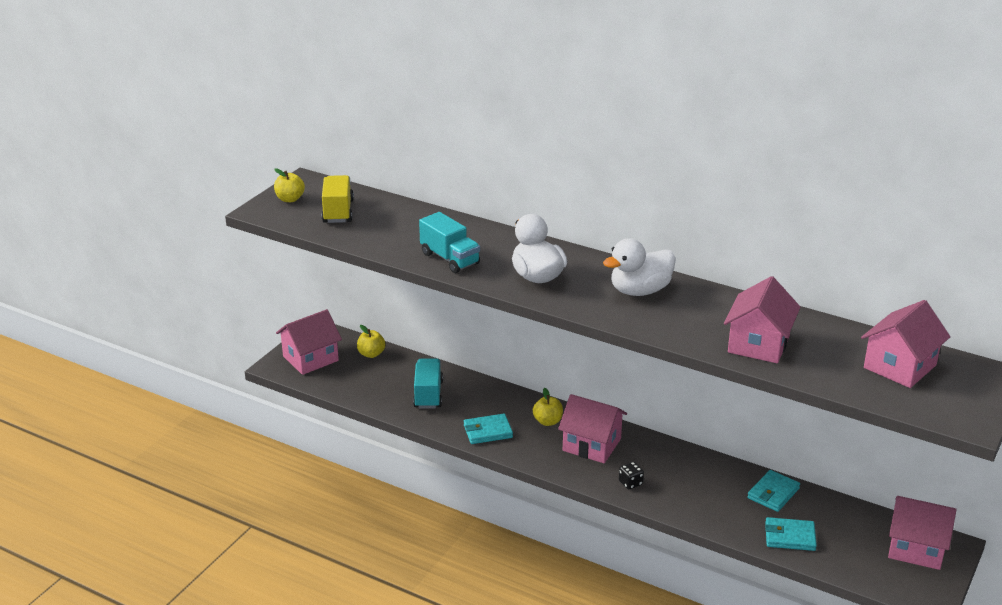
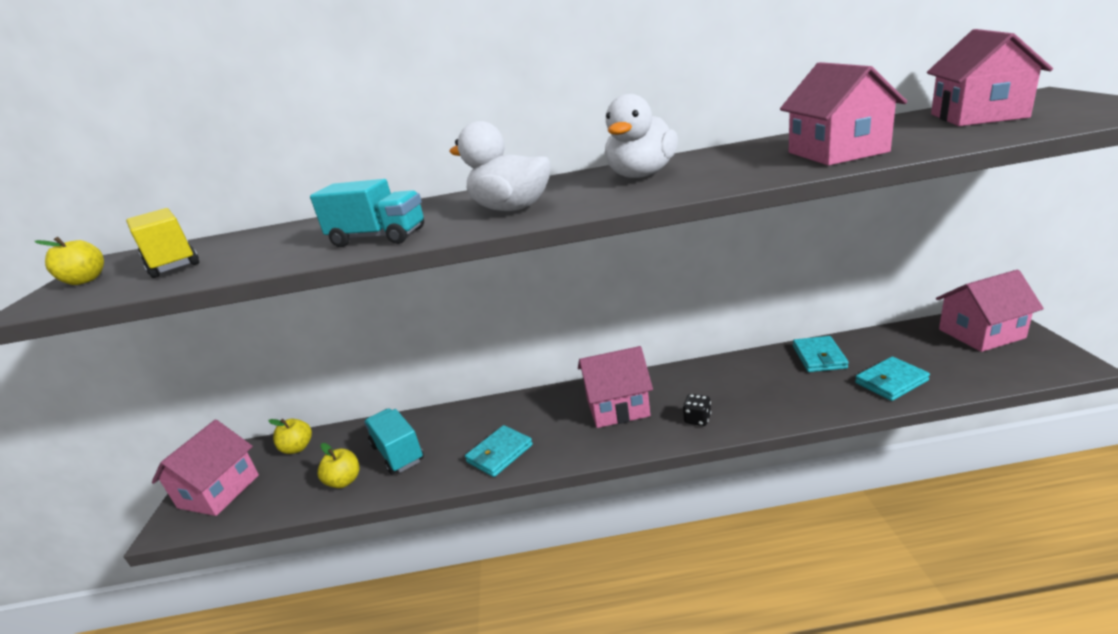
camera: 30 degrees left, 5 degrees down
(548, 421) = (551, 410): yellow apple -> yellow apple (344, 481)

